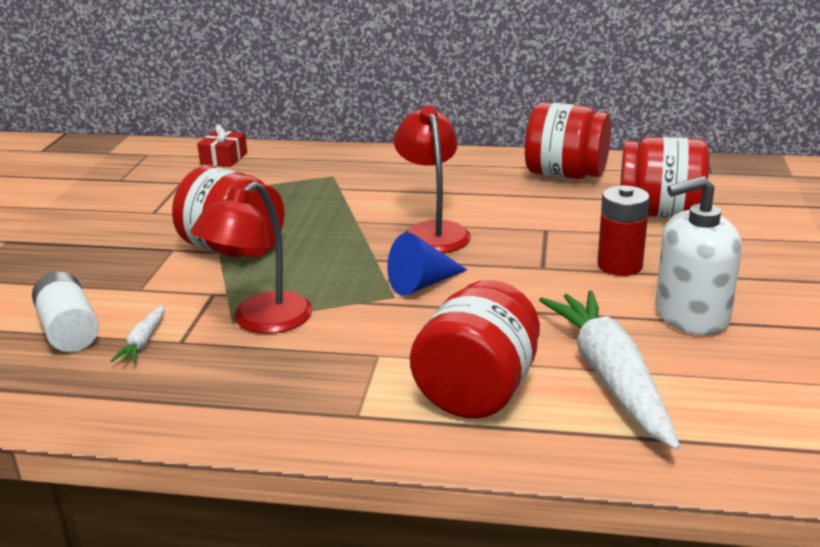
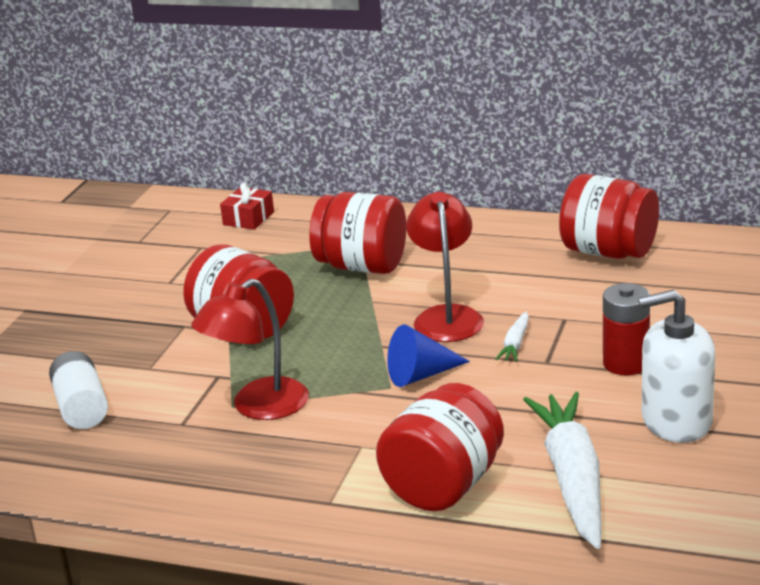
camera: 10 degrees right, 0 degrees up
(143, 341) = (148, 422): white carrot -> white carrot (515, 344)
(659, 213) = (692, 304): red jar -> red jar (362, 266)

